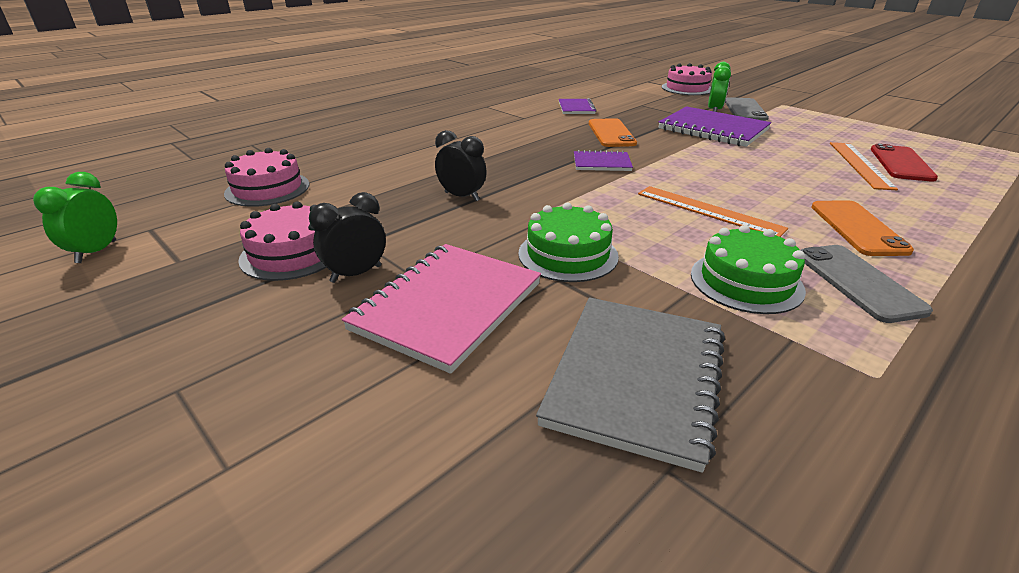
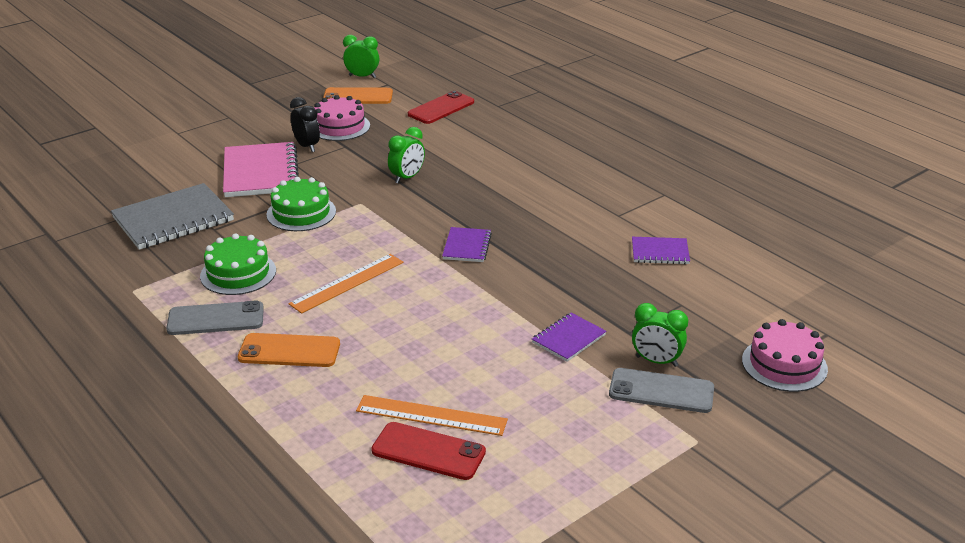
camera: 95 degrees right, 0 degrees up
(267, 189) = (441, 108): pink cake -> red phone
(447, 306) = (261, 172): pink notebook -> pink notebook turned 45 degrees clockwise
(462, 197) = (407, 178): black clock -> green clock
(611, 133) = (557, 264): orange phone -> orange phone (358, 97)
(636, 378) = (173, 220): grey notebook -> grey notebook turned 60 degrees counterclockwise
(713, 129) = (568, 339): purple notebook -> purple notebook, size x0.53

